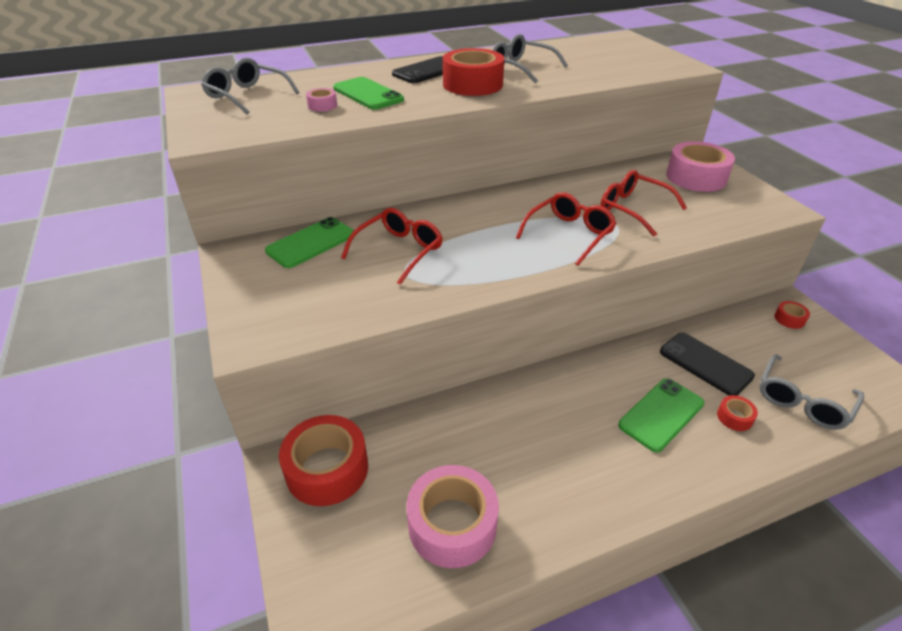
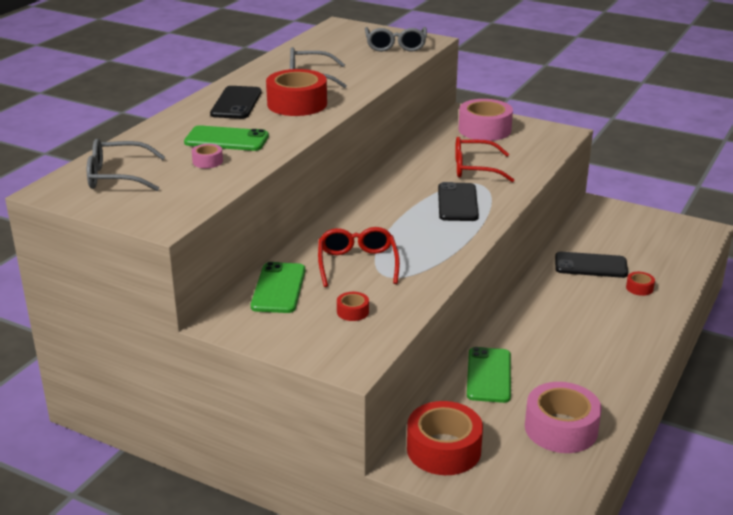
camera: 40 degrees left, 10 degrees down
(569, 234) = (457, 202): red glasses -> black phone
(661, 414) = (600, 307): green phone -> green phone (489, 375)
(789, 319) = (606, 215): red tape -> red tape (352, 311)
(802, 401) = (663, 261): grey glasses -> grey glasses (395, 46)

